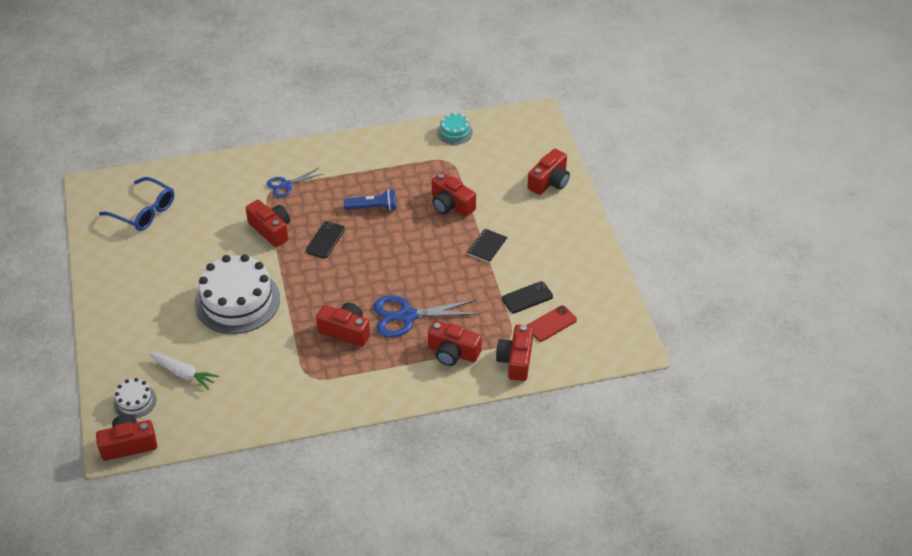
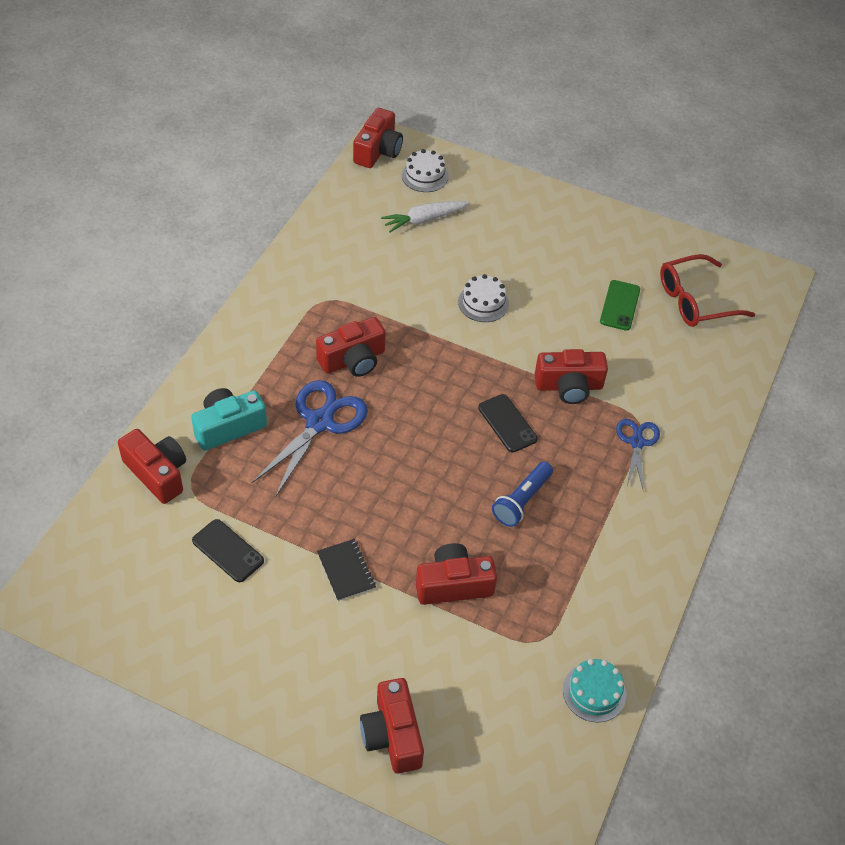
camera: 125 degrees right, 5 degrees up
(144, 211) = (695, 301): blue glasses -> red glasses
(180, 240) = (620, 305): none -> green phone
(237, 301) = (483, 303): white cake -> white cake, size x0.47
(453, 352) = (228, 427): red camera -> turquoise camera
(527, 297) = (228, 551): black phone -> black phone turned 60 degrees counterclockwise
(551, 323) = (167, 545): red phone -> none

